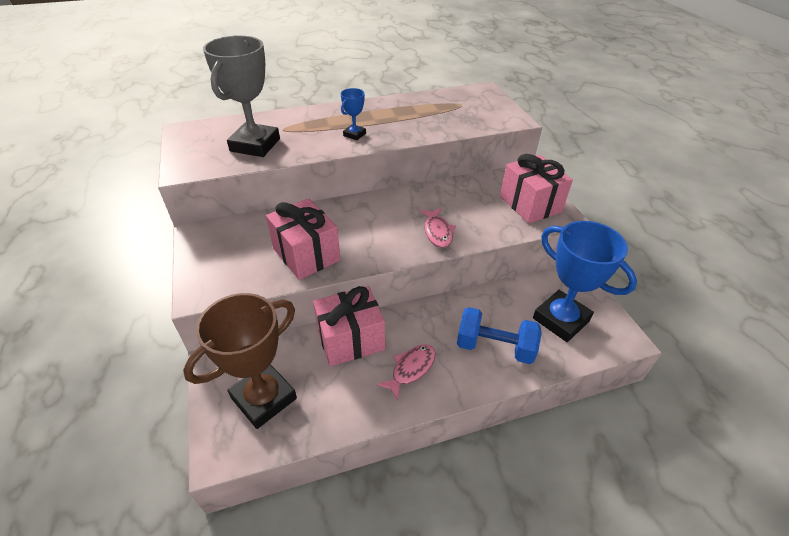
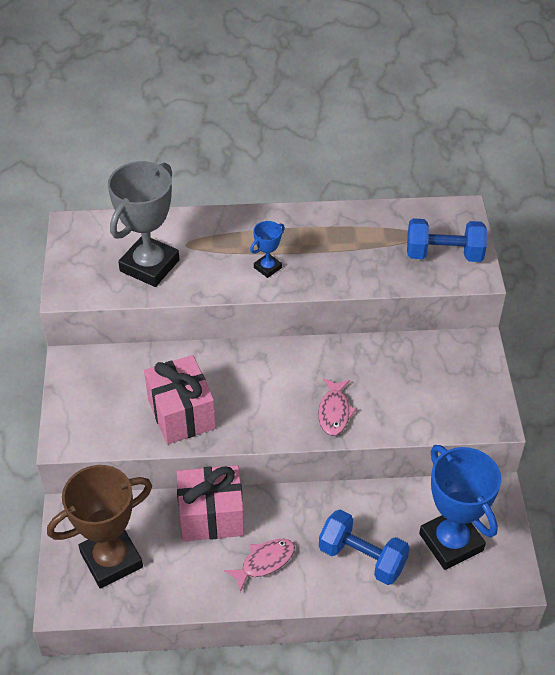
camera: 15 degrees right, 5 degrees up
(485, 112) = (444, 254): none -> blue dumbbell
(530, 204) = (461, 393): pink gift -> none

